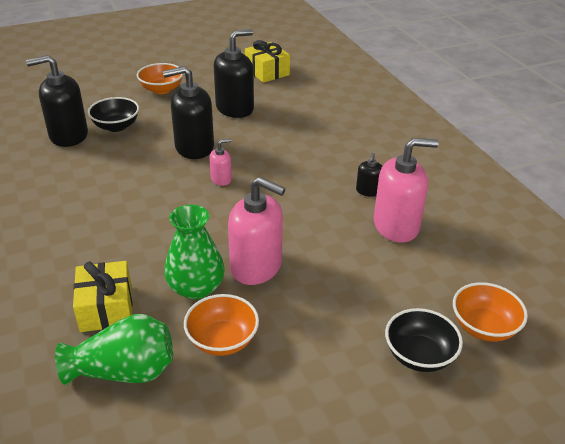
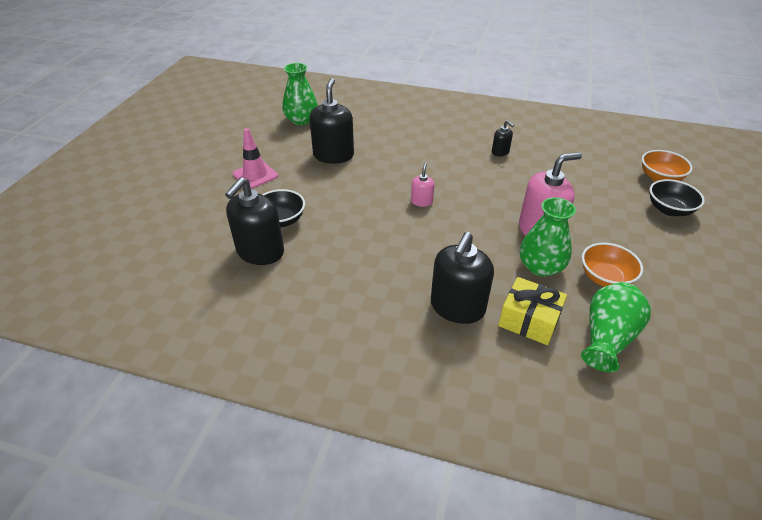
camera: 50 degrees left, 5 degrees up
(161, 89) = (255, 175): orange bowl -> pink traffic cone
(194, 147) = (364, 195): black soap dispenser -> black soap dispenser (457, 307)
(267, 72) = (301, 120): yellow gift -> green vase
(396, 226) = (546, 160): pink soap dispenser -> none

